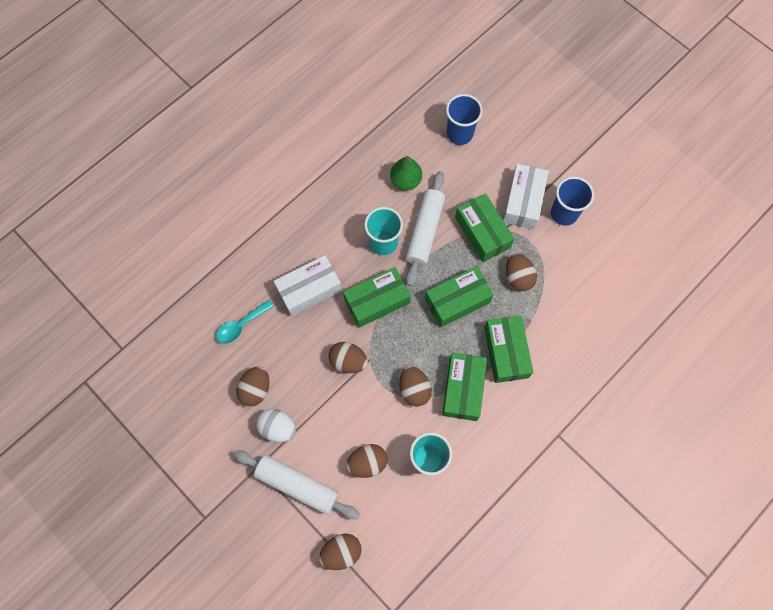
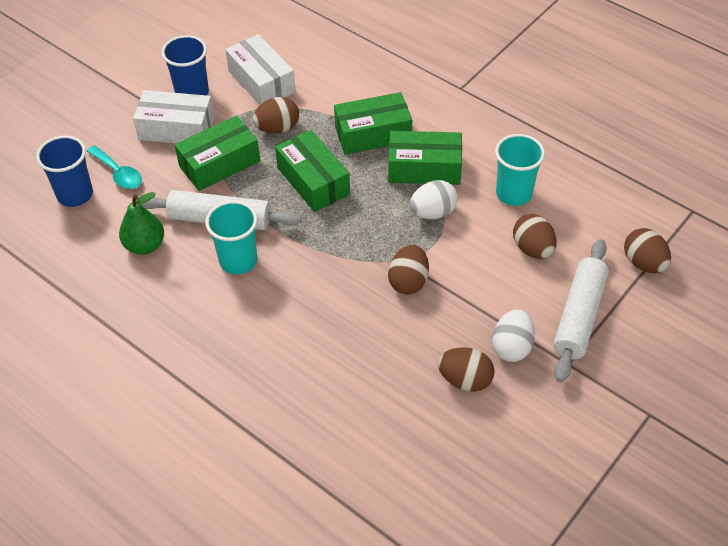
camera: 95 degrees left, 20 degrees down
(241, 325) = (376, 412): turquoise spoon -> turquoise spoon (118, 173)
(309, 289) = (313, 336): white box -> white box (261, 81)
(377, 301) = (322, 260): green box -> none
(414, 389) = (433, 213): brown egg -> white egg

